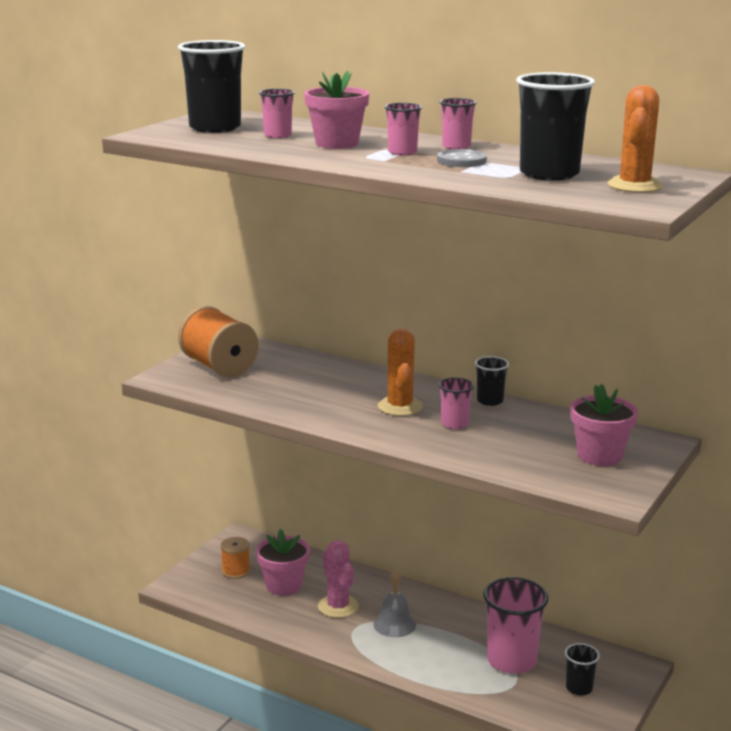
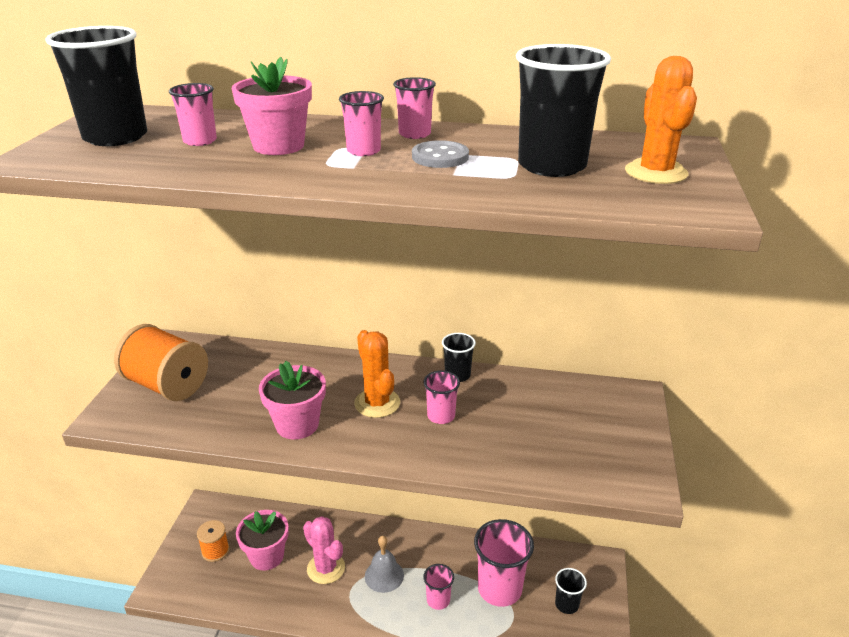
camera: 20 degrees left, 10 degrees up
(441, 654) = (438, 600): none -> pink cup
(599, 455) = (594, 428): pink flower pot -> pink flower pot (297, 425)

